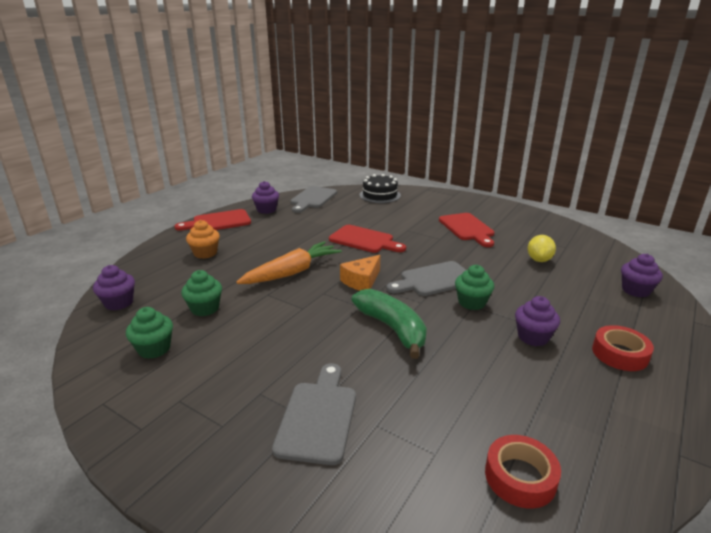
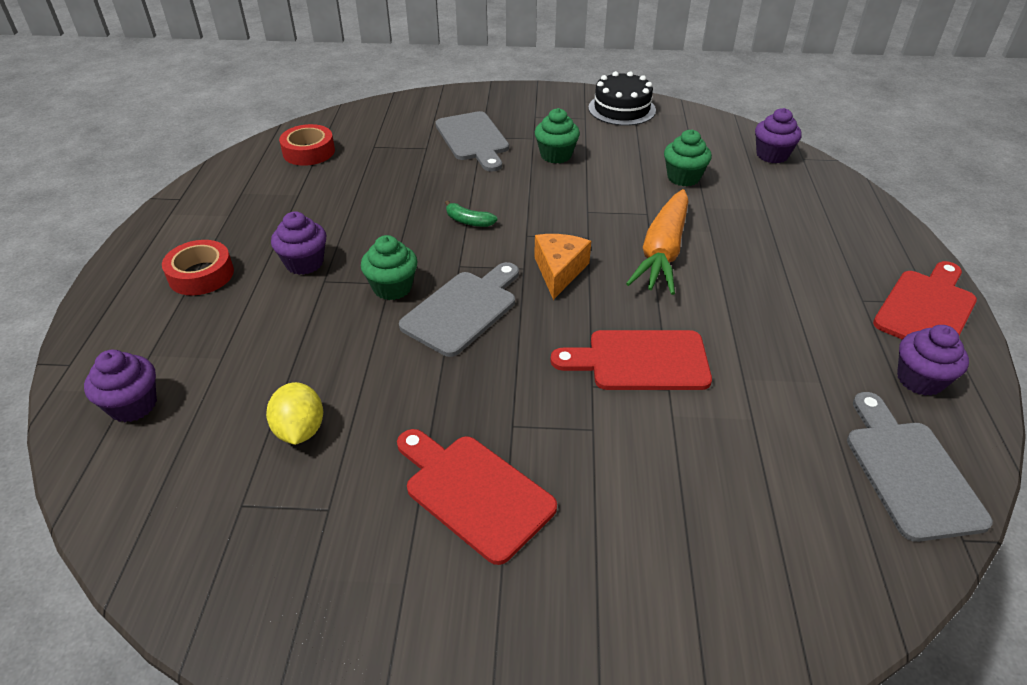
camera: 150 degrees right, 15 degrees up
(154, 349) = (662, 136): green cupcake -> green cupcake (556, 155)
(205, 253) = (817, 240): orange cupcake -> none
(380, 195) = (792, 579): black cake -> black cake (622, 109)
(392, 329) = (468, 221): green banana -> green banana, size x0.45

